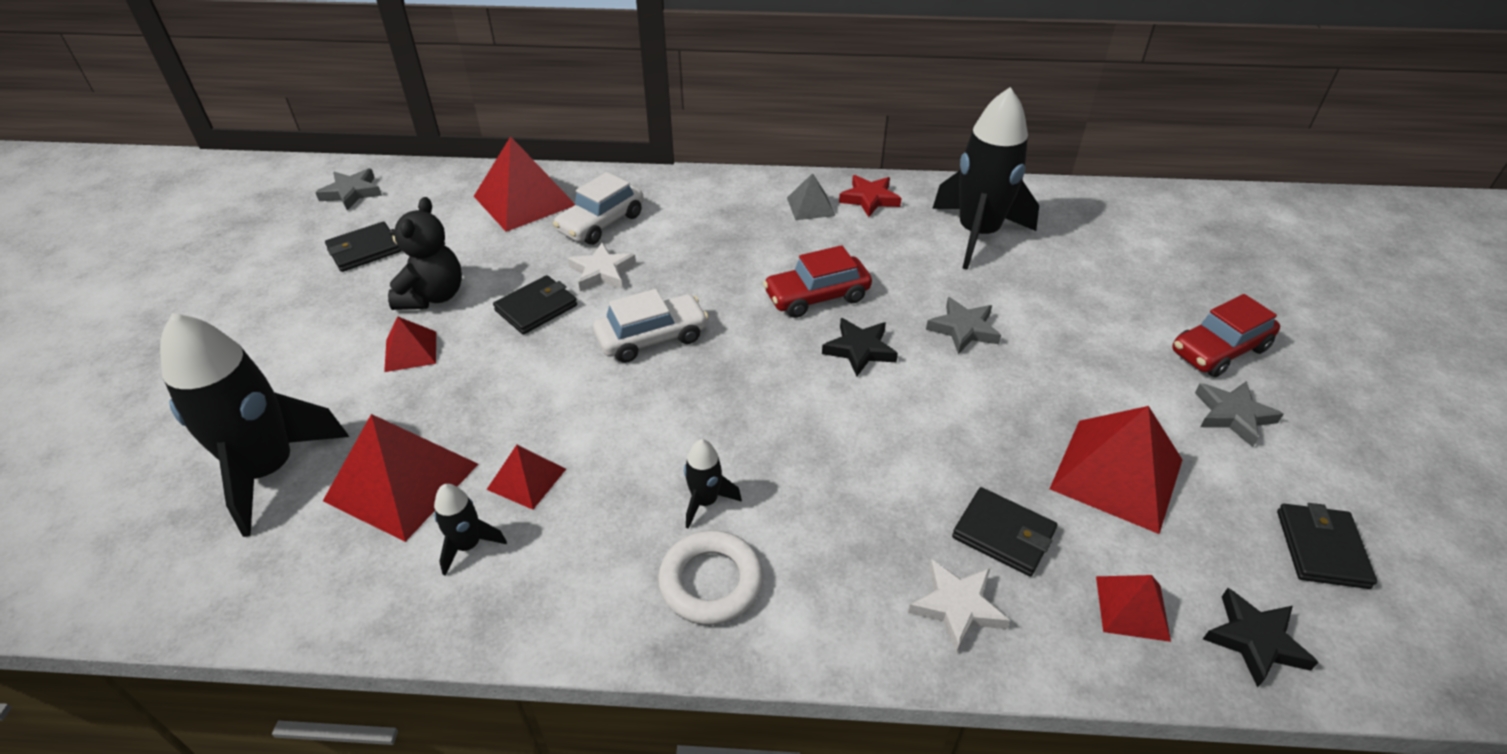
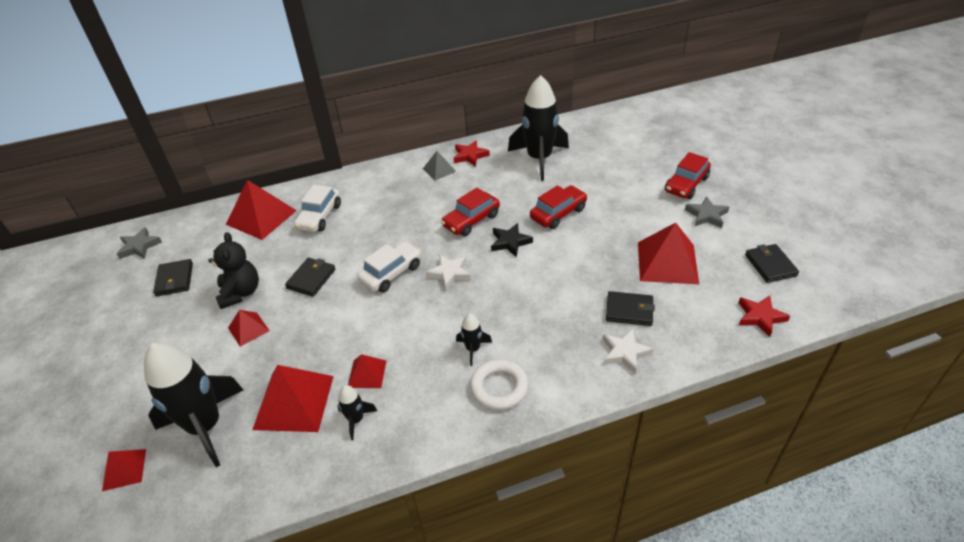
camera: 20 degrees left, 0 degrees up
(364, 250) = (175, 279): black wallet -> black wallet turned 45 degrees counterclockwise
(602, 272) = (338, 245): white star -> white star (449, 273)
(963, 329) = (558, 213): grey star -> red car
(1132, 608) = (703, 323): red pyramid -> red pyramid (124, 469)
(1255, 640) = (760, 317): black star -> red star

